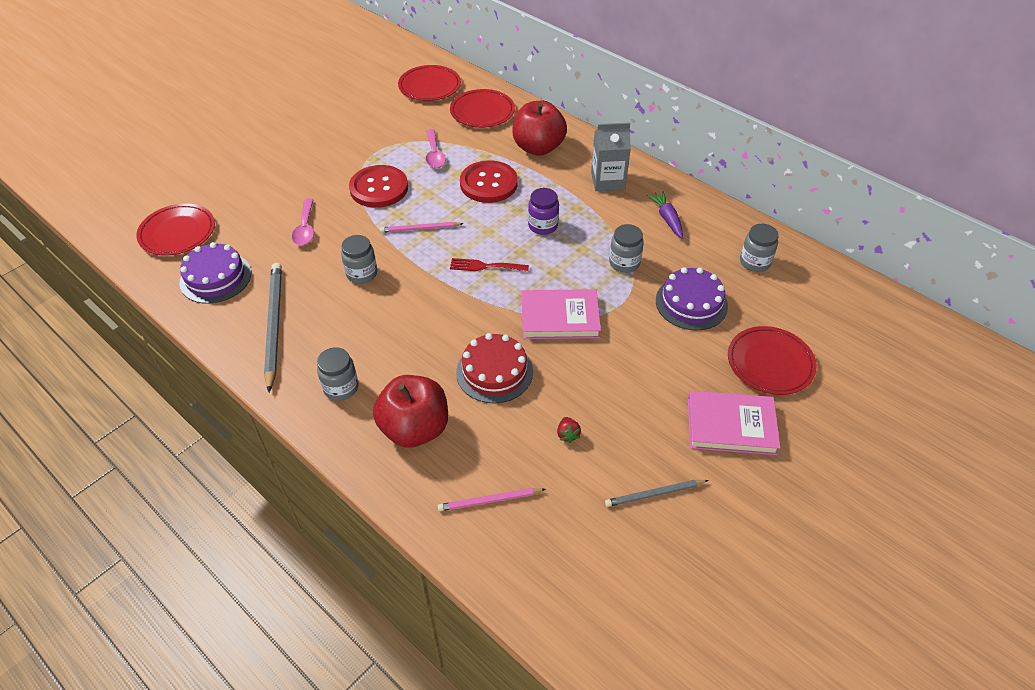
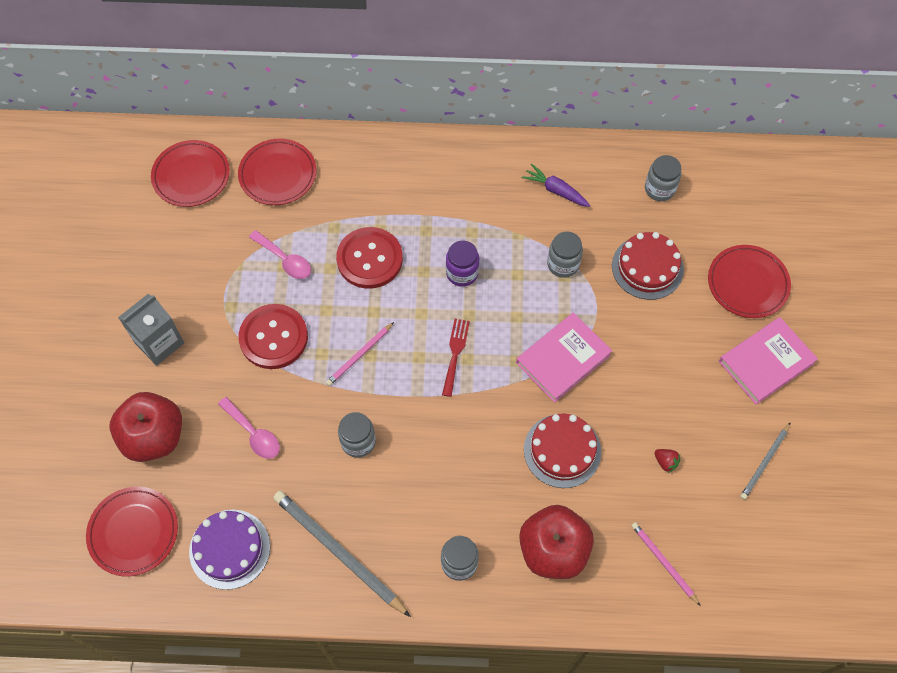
camera: 40 degrees left, 15 degrees up
(485, 266) = (455, 353): red fork -> red fork turned 135 degrees clockwise
(489, 501) = (663, 562): pink pencil -> pink pencil turned 105 degrees clockwise
(538, 148) = (373, 184): red apple -> red apple (154, 437)
(608, 181) = (470, 181): grey carton -> grey carton (159, 343)
(691, 303) = (647, 267): purple cake -> red cake

